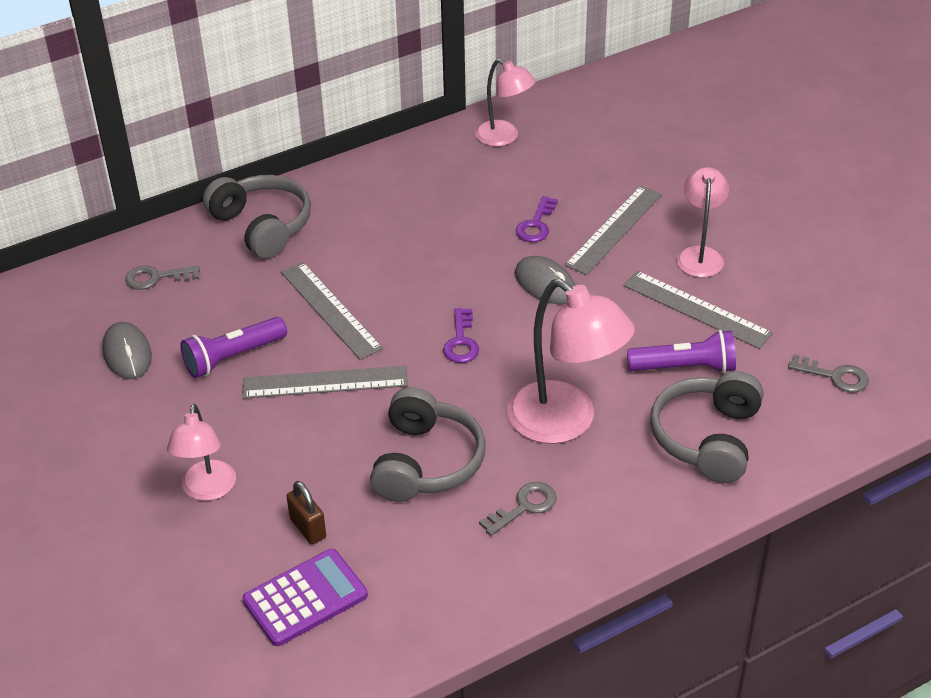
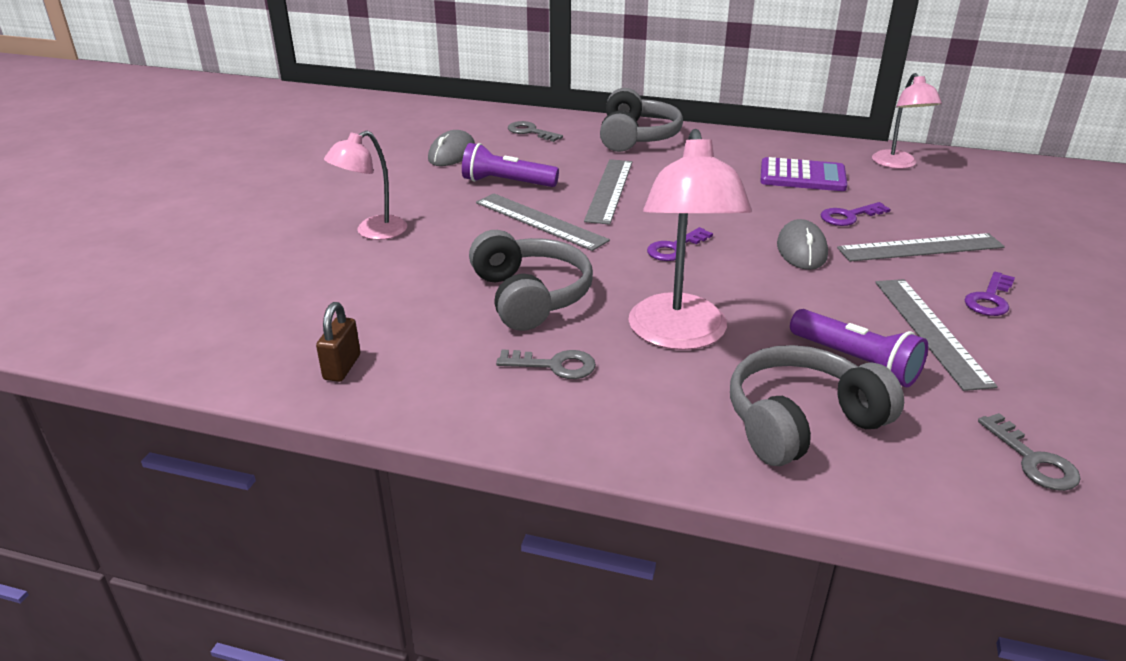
camera: 45 degrees right, 10 degrees down
(305, 598) = (317, 318): purple calculator -> purple calculator (802, 176)
(308, 528) = (389, 284): brown padlock -> brown padlock (342, 367)
(426, 462) = (529, 296): grey headphones -> grey headphones turned 75 degrees counterclockwise
(700, 255) = (989, 299): pink lamp -> purple key

